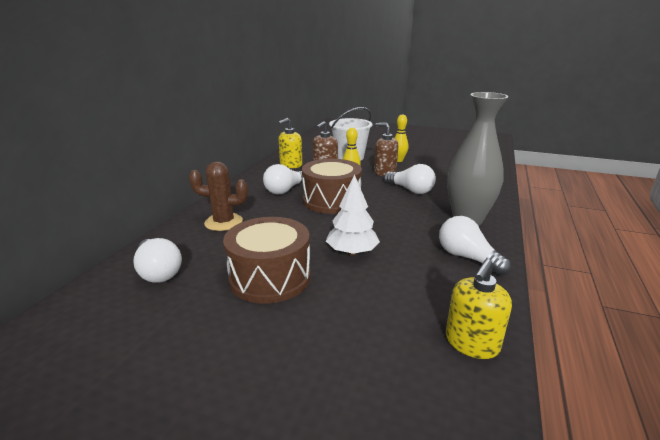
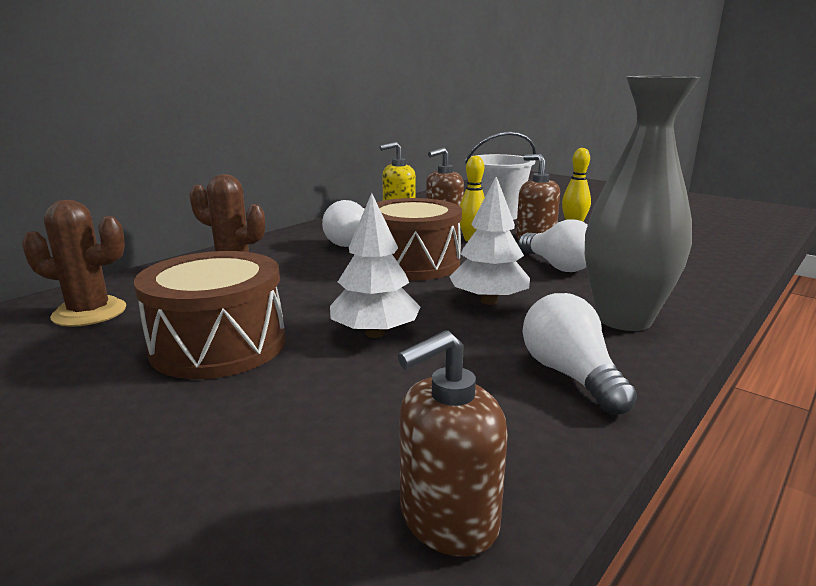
camera: 20 degrees right, 5 degrees down
(158, 272) = (89, 312): white light bulb -> brown cactus
(394, 220) = (489, 301): none -> white tree
(471, 343) = (448, 519): yellow soap dispenser -> brown soap dispenser

